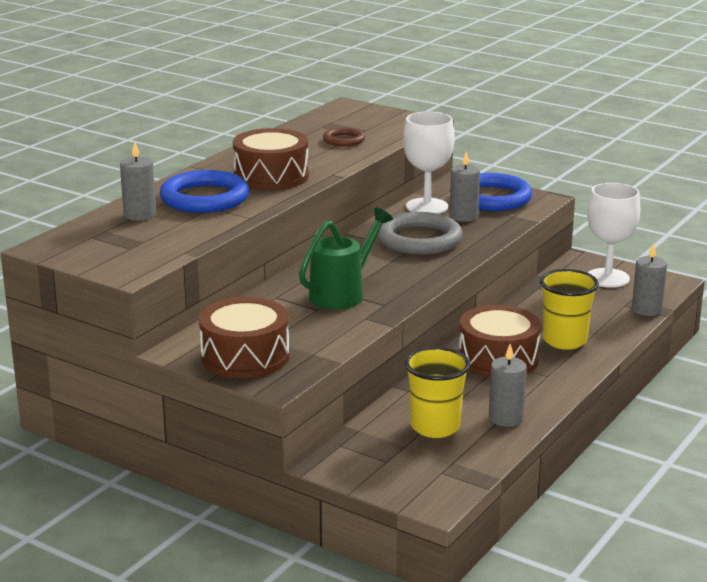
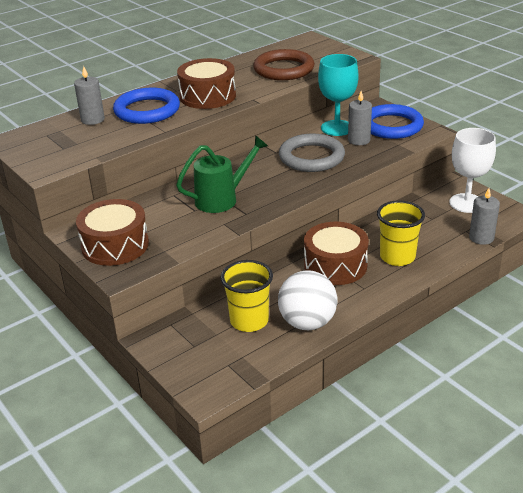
camera: 20 degrees right, 10 degrees up
(344, 140) = (284, 69): brown ring -> brown ring, size x1.90
(427, 207) = (337, 128): white goblet -> turquoise goblet
(506, 418) = (307, 323): grey candle -> white ball

